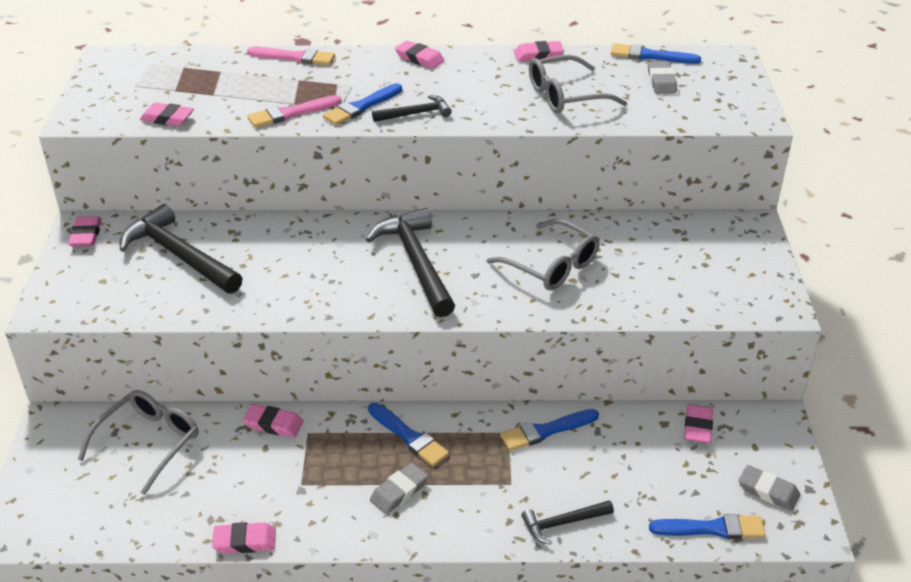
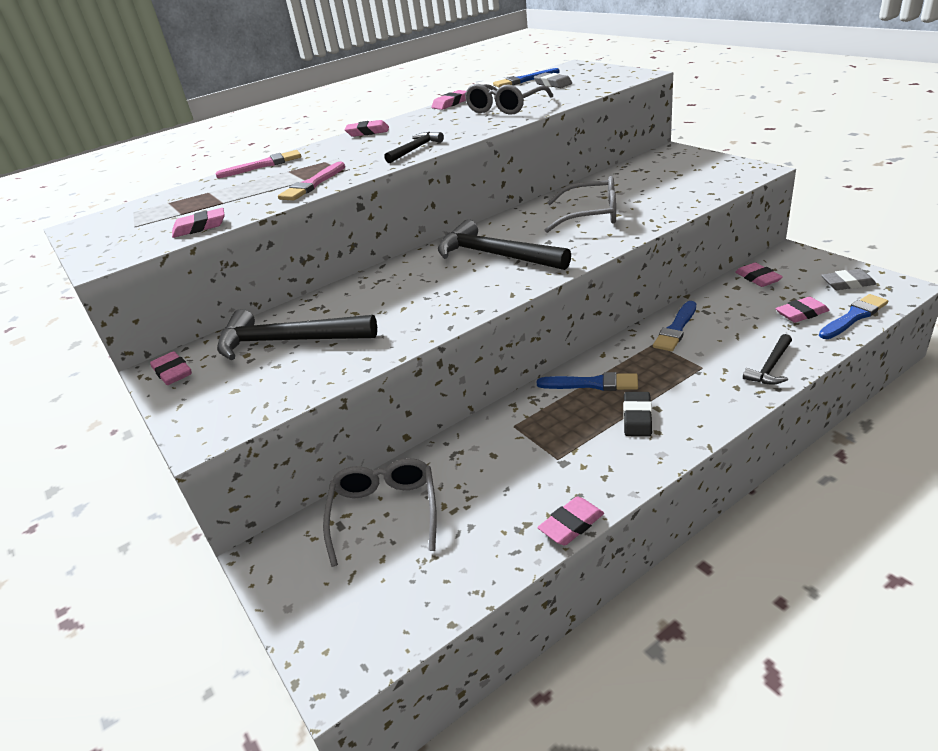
camera: 30 degrees left, 5 degrees down
(273, 424) = (477, 437): pink eraser -> pink eraser (801, 313)
(361, 107) = (366, 162): blue brush -> none
(399, 491) = (637, 417): grey eraser -> black eraser

